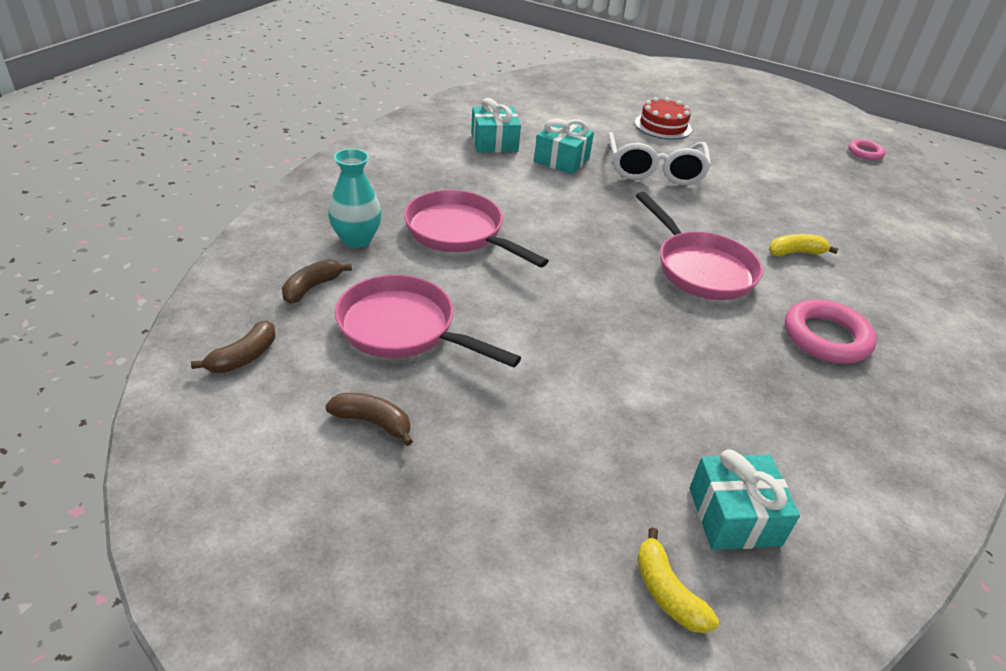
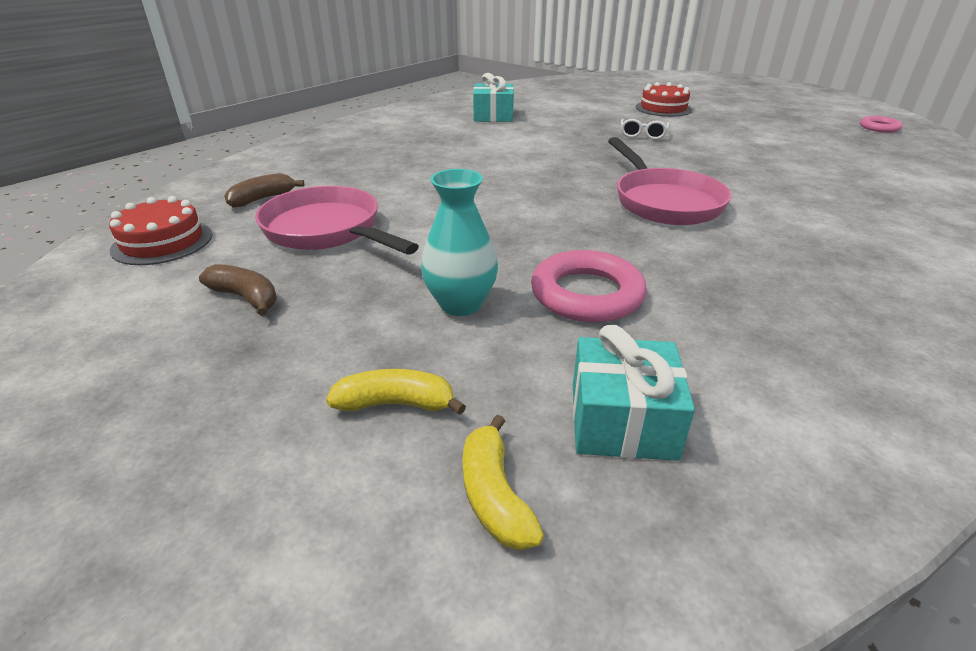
camera: 15 degrees right, 5 degrees down
(243, 357) = (162, 242): brown banana -> red cake
(356, 239) = (326, 170): turquoise vase -> turquoise vase (460, 304)
(459, 233) = (425, 169): pink pan -> none
(561, 160) = (552, 127): turquoise gift -> none
(654, 170) = (642, 135): white glasses -> white glasses, size x0.48
(795, 253) = (779, 194): yellow banana -> yellow banana (396, 404)
(826, 337) = (799, 261): pink ring -> pink ring (586, 294)

